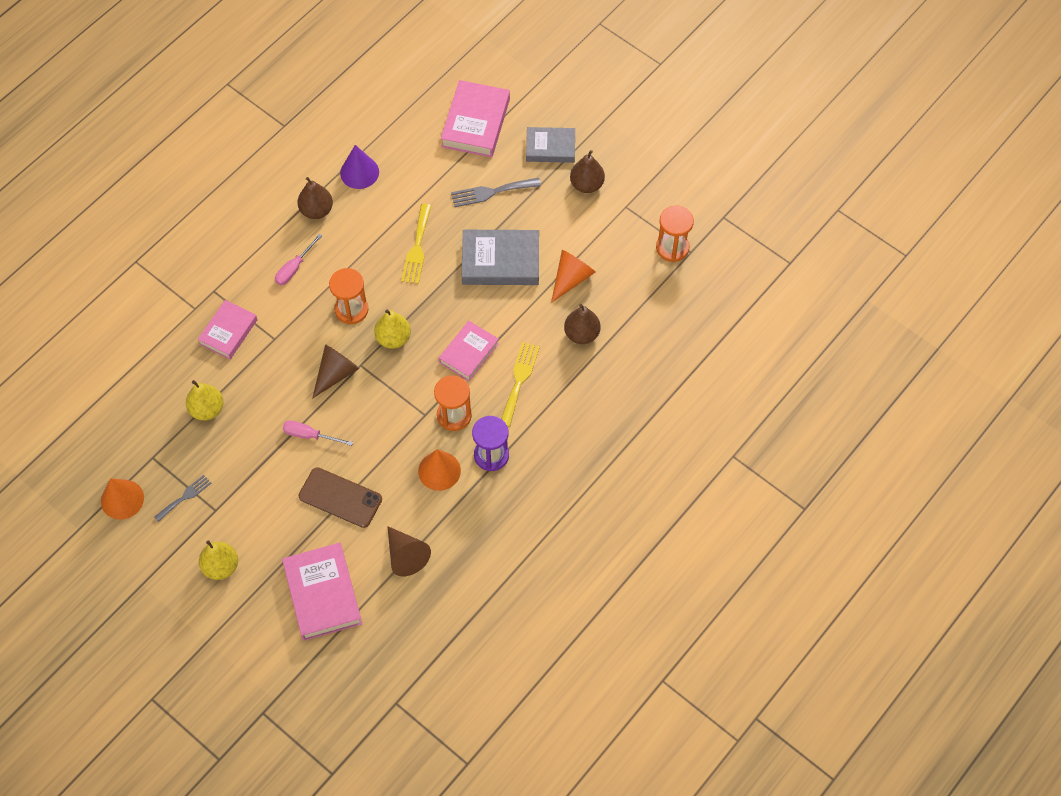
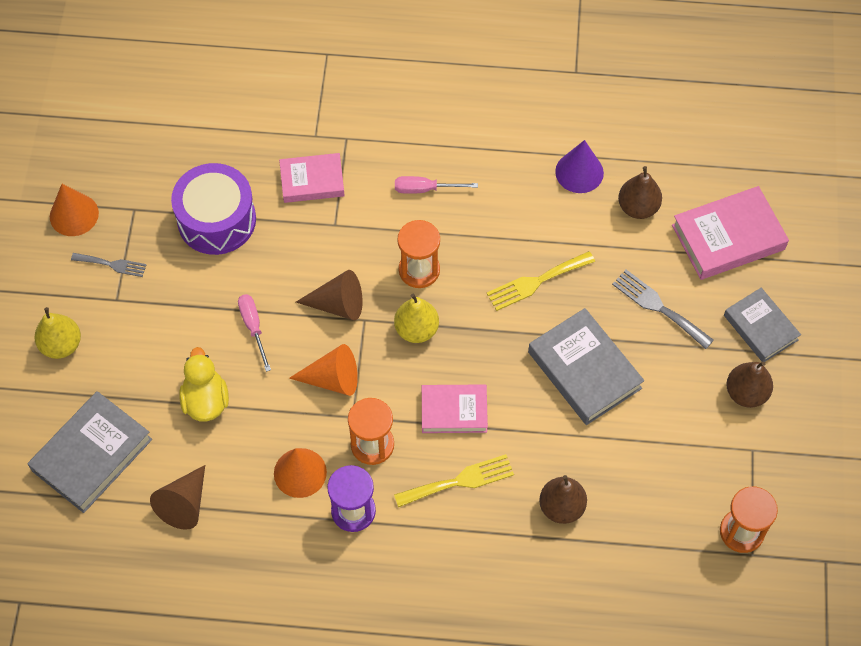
camera: 55 degrees right, 0 degrees up
(207, 409) = (216, 220): yellow pear -> purple drum
(316, 210) = (504, 164): brown pear -> brown pear (638, 207)
(323, 594) = (92, 455): pink book -> grey book
(340, 498) = (206, 400): brown phone -> yellow duck
(571, 278) = (620, 453): orange cone -> orange cone (333, 379)

